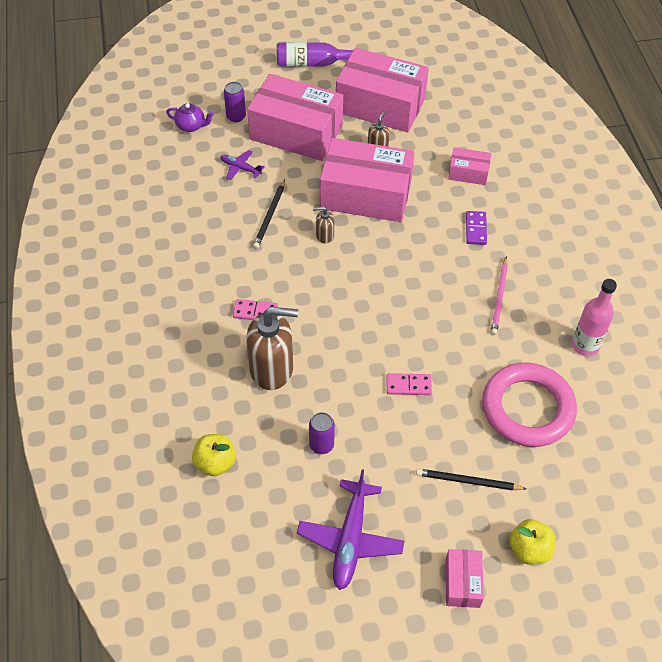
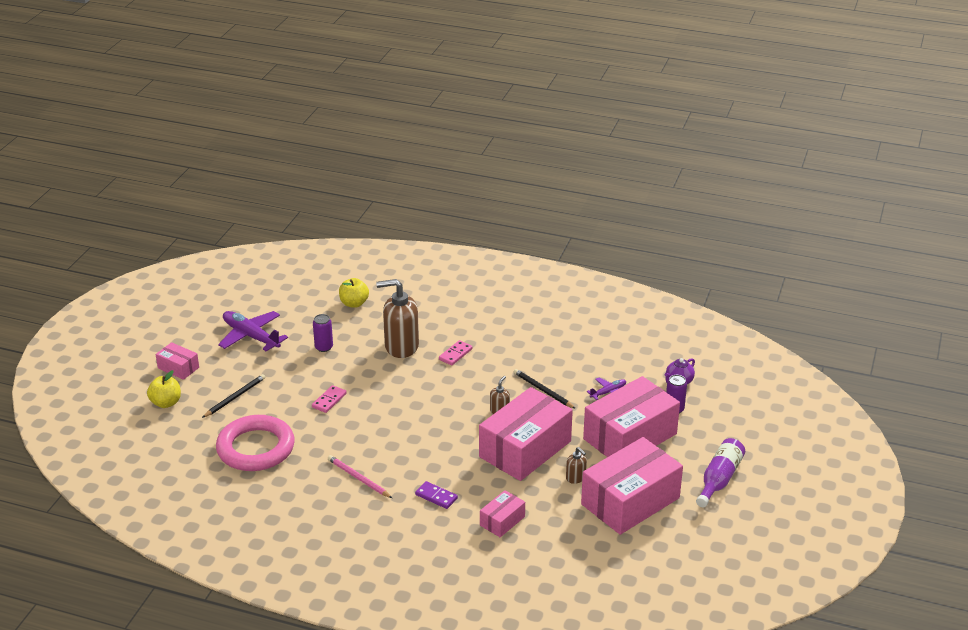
camera: 120 degrees right, 20 degrees down
(272, 368) = (401, 346): brown soap dispenser -> brown soap dispenser turned 60 degrees clockwise
(585, 345) = (273, 504): pink bottle -> none

